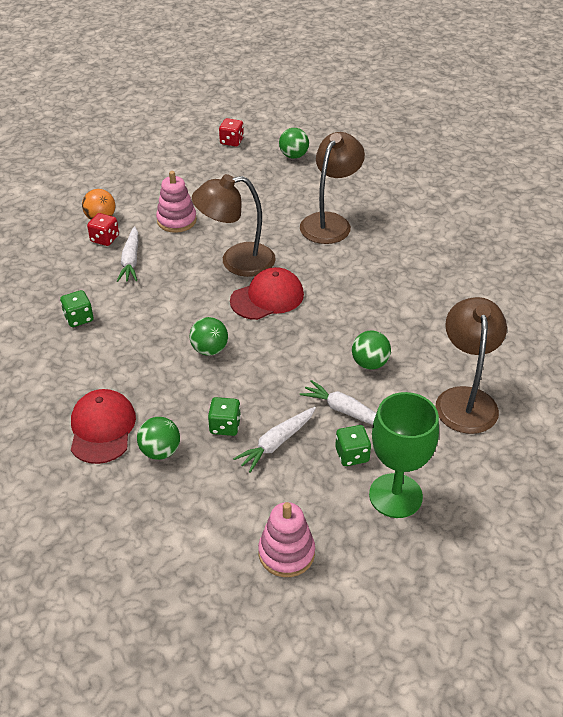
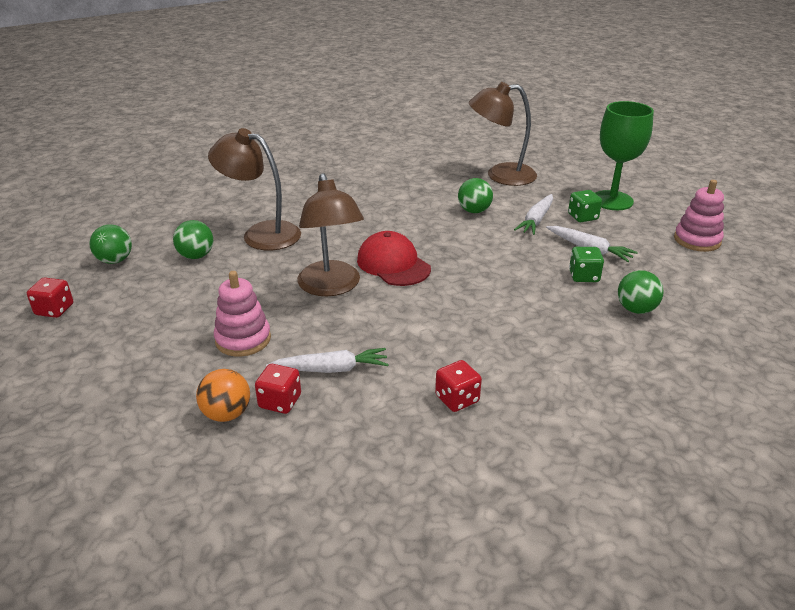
camera: 95 degrees left, 10 degrees down
(79, 318) = (457, 399): green dice -> red dice
(102, 428) = (628, 351): red cap -> none
(209, 350) = (484, 293): green ball -> green ball (196, 256)

